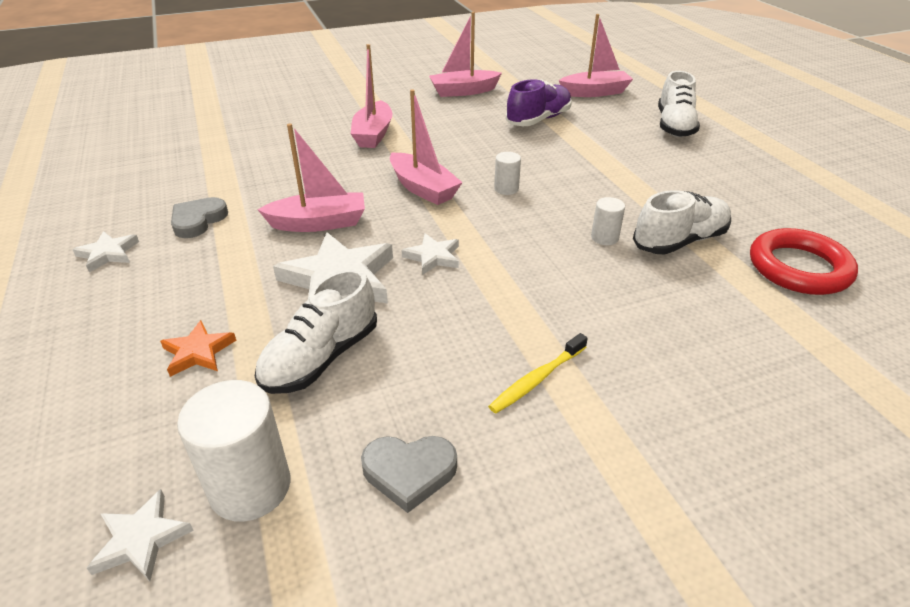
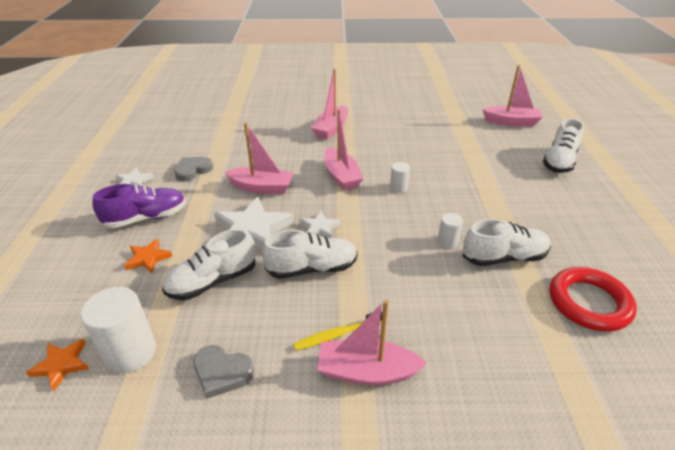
camera: 20 degrees right, 0 degrees up
(141, 539) = (62, 365): white star -> orange star
(453, 308) = (312, 268): none -> white shoe
(463, 91) = (412, 106): pink boat -> pink boat (366, 371)
(538, 120) = (454, 138): purple shoe -> purple shoe (146, 218)

